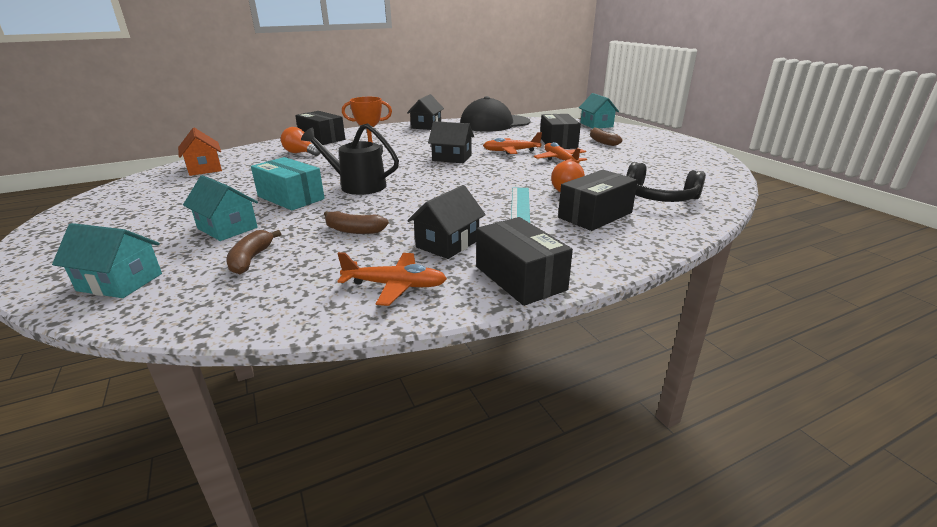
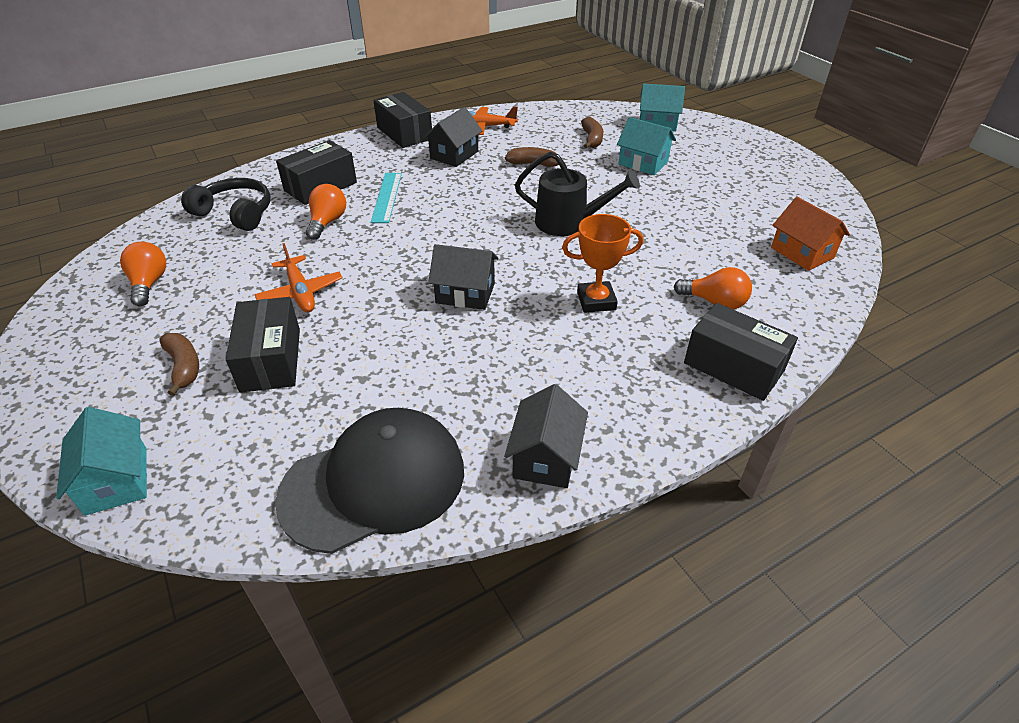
camera: 175 degrees right, 15 degrees up
(291, 197) = (626, 200): turquoise box -> none
(511, 151) = (368, 320): orange plane -> none
(669, 164) = (149, 284): none -> orange light bulb

